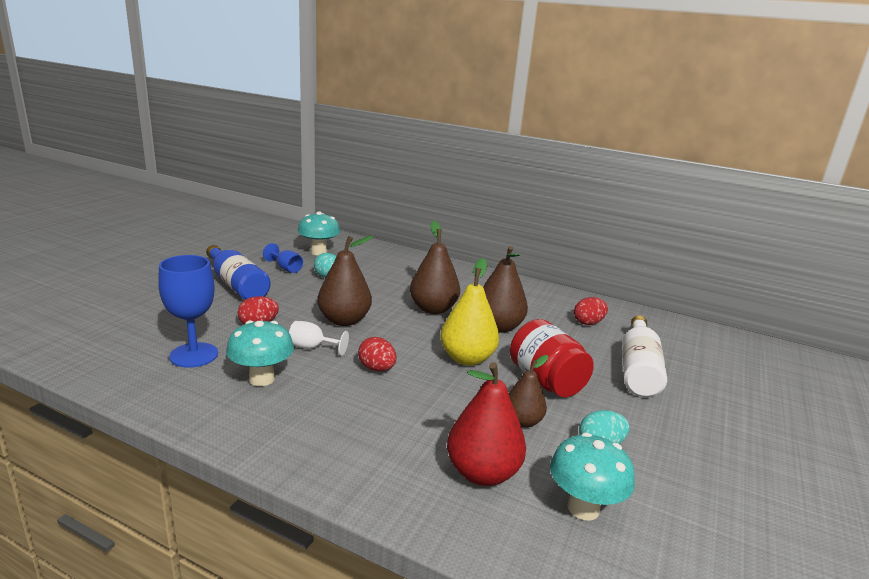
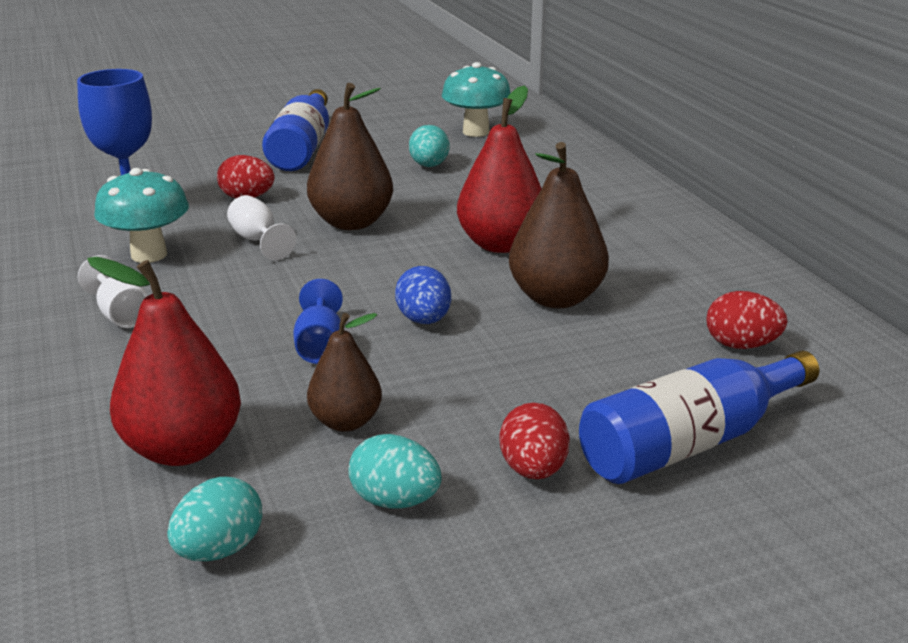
camera: 45 degrees right, 5 degrees up
(286, 268) = (395, 143): blue goblet -> blue goblet (320, 346)
(314, 420) = (121, 315): none -> white goblet
(377, 368) = (285, 289): red egg -> red egg (533, 470)
(433, 309) = (501, 244): brown pear -> red pear
(467, 358) = (424, 320): yellow pear -> blue egg
(546, 381) = (484, 392): red jar -> none
(583, 508) = (219, 550): turquoise mushroom -> turquoise egg
(638, 369) = (689, 442): white bottle -> blue bottle

